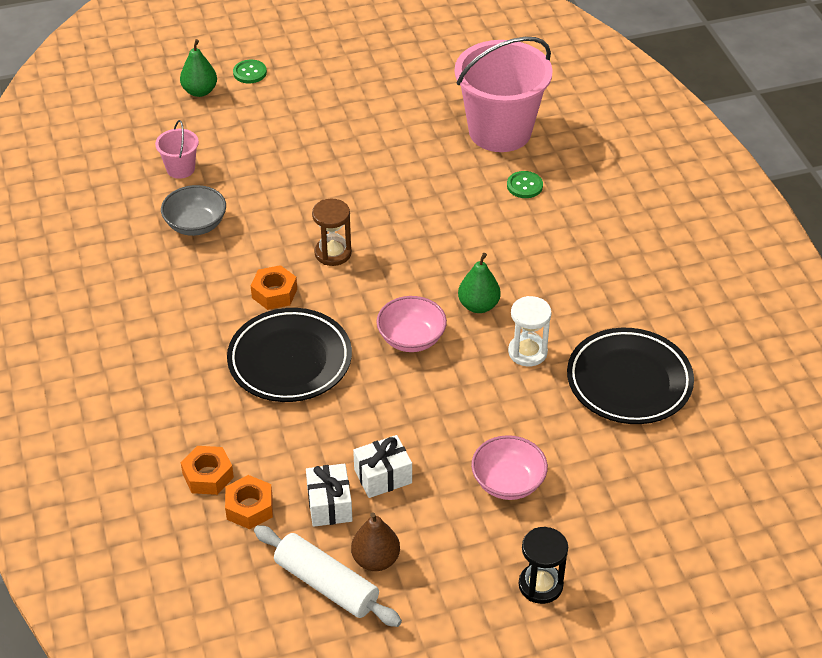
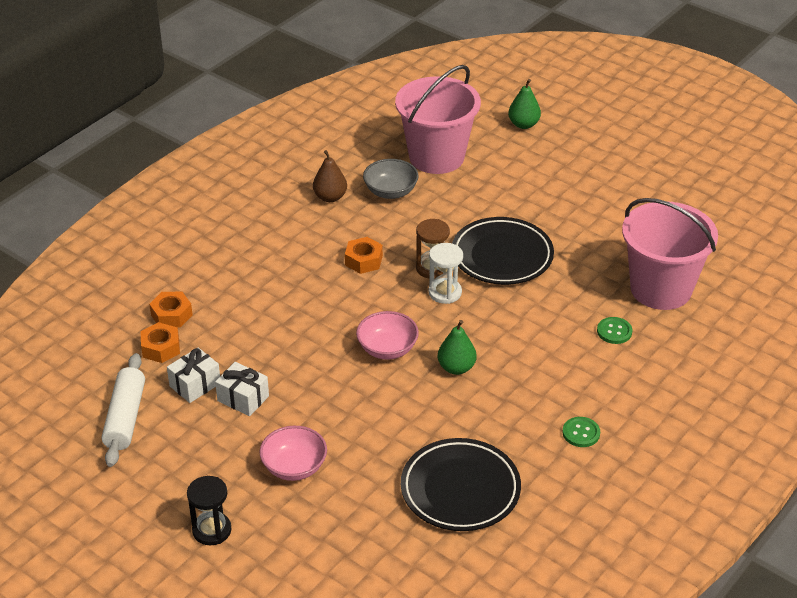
camera: 55 degrees right, 5 degrees down
(180, 169) = (436, 157): pink bucket -> pink bucket, size x2.28
(250, 73) = (571, 136): green button -> green button (581, 433)
(290, 360) = (308, 300): black plate -> black plate (502, 256)
(375, 559) = (166, 431): brown pear -> brown pear (330, 197)
(527, 352) = (434, 417): white hourglass -> white hourglass (445, 292)

